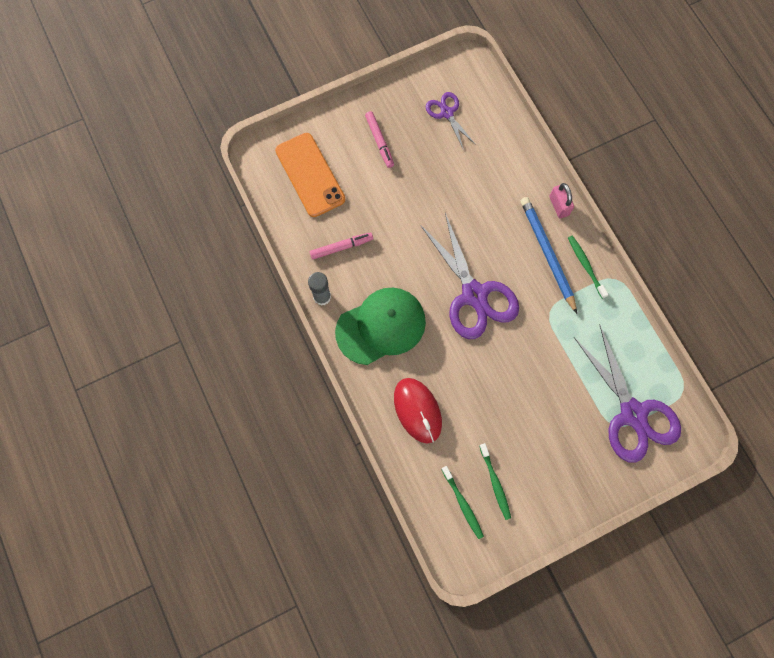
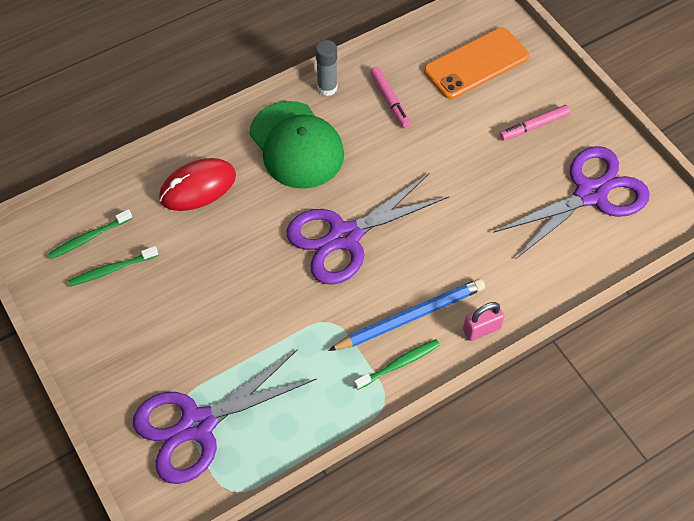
camera: 85 degrees right, 15 degrees down
(447, 113) = (590, 194): purple scissors -> purple scissors, size x1.91

